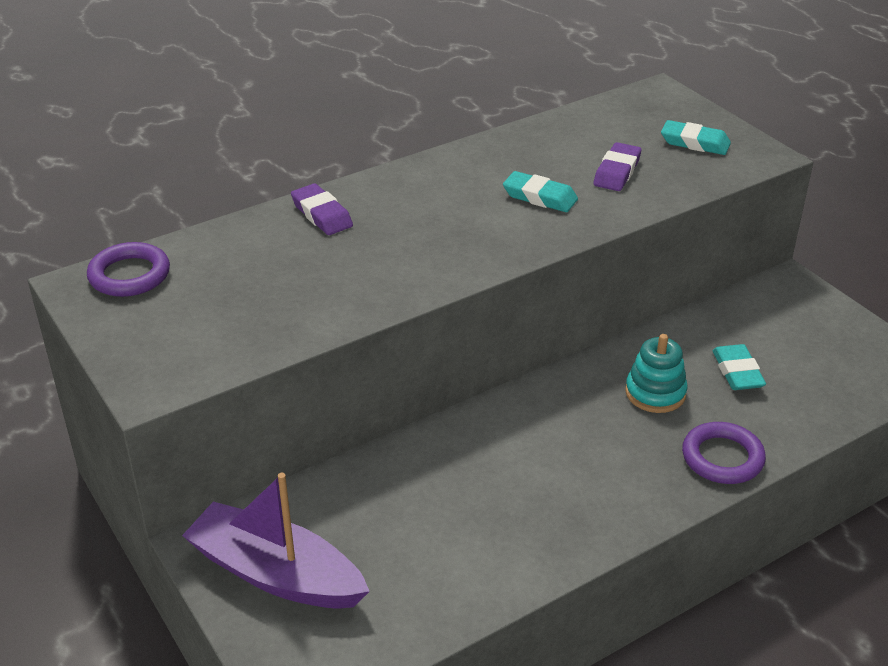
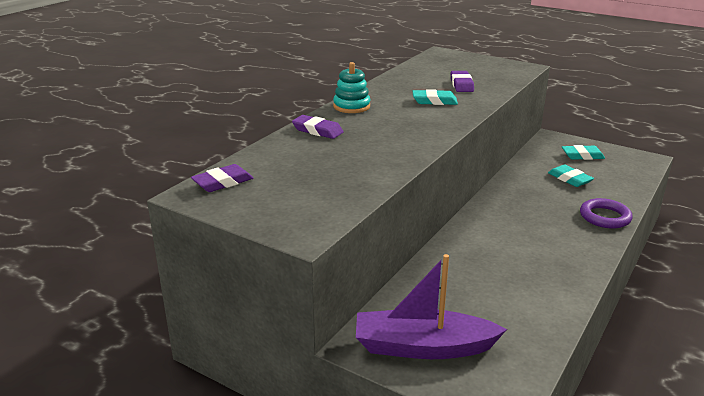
camera: 25 degrees left, 10 degrees down
(129, 275) = (223, 182): purple ring -> purple eraser
(655, 393) = (540, 198): turquoise stacking toy -> turquoise stacking toy (351, 106)
(695, 143) = (485, 68): turquoise eraser -> turquoise eraser (582, 156)

